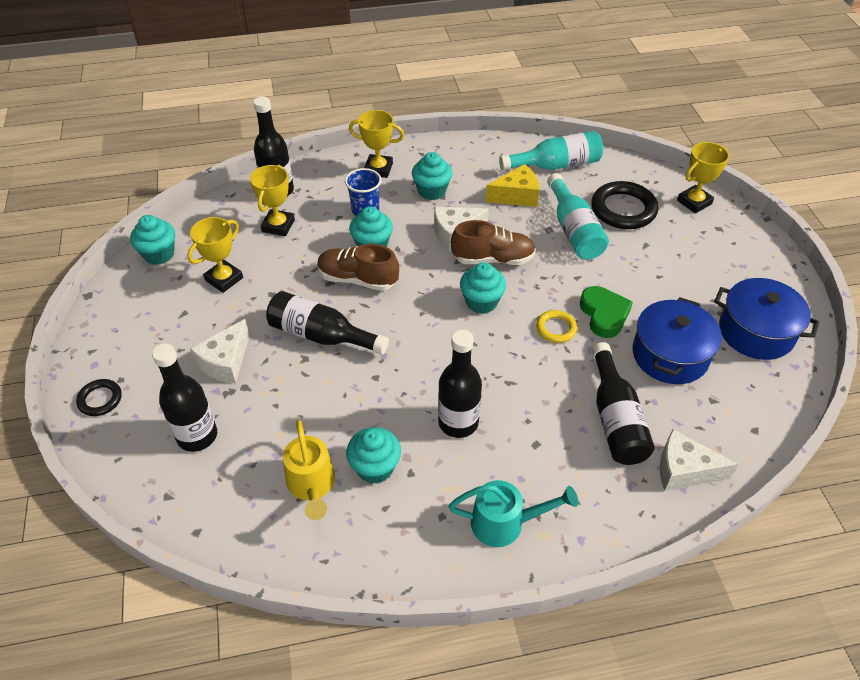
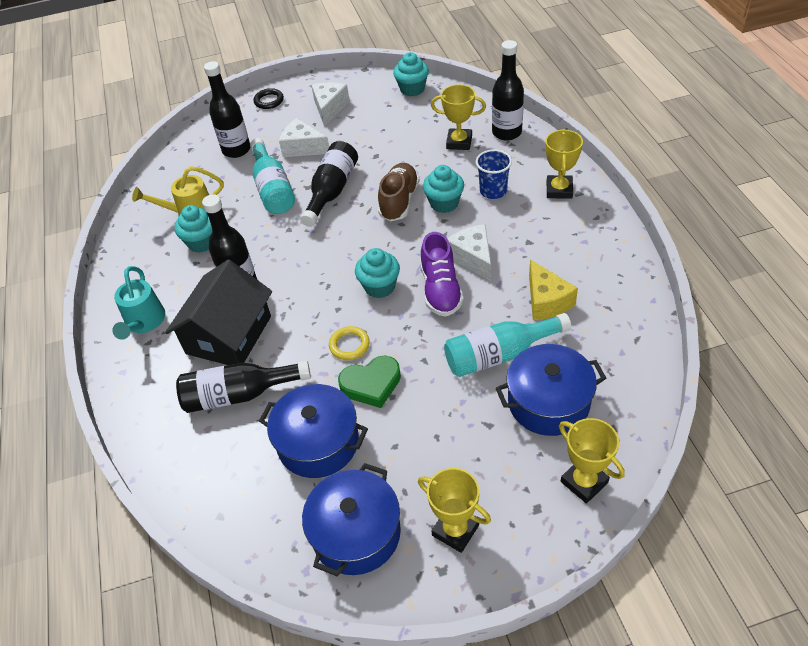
camera: 90 degrees right, 0 degrees up
(224, 279) = (389, 127): yellow trophy -> yellow trophy (455, 530)
(432, 191) = (535, 233): turquoise cupcake -> none
(493, 259) = (441, 290): brown shoe -> purple shoe
(533, 431) = (229, 335): none -> black house
(556, 165) = (615, 333): turquoise bottle -> turquoise bottle (273, 188)
(623, 209) = (548, 402): black ring -> blue pot
(684, 470) = (178, 448): white cheese -> white cheese (329, 108)

